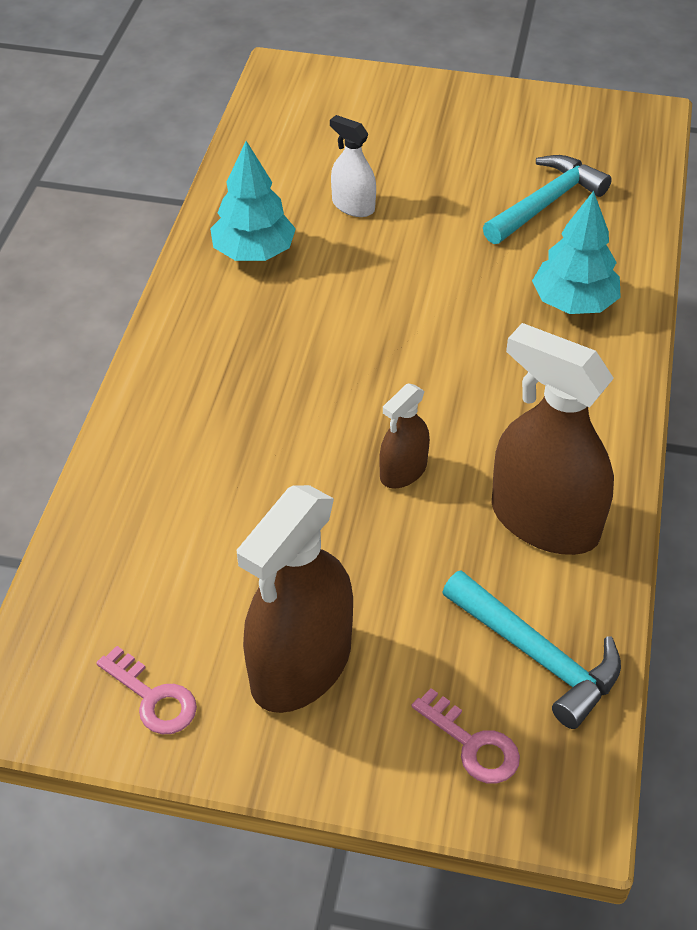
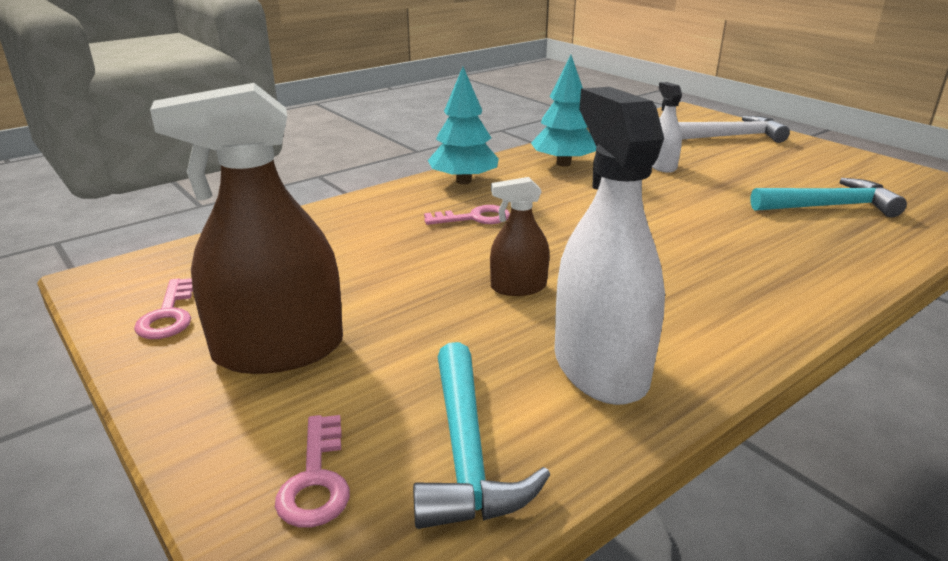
camera: 40 degrees right, 20 degrees down
(264, 398) = (474, 218): none -> pink key
(373, 109) = (732, 136): none -> white hammer
(544, 521) = (600, 367): brown spray bottle -> white spray bottle
(573, 303) = (794, 259): turquoise tree -> turquoise tree (463, 181)

